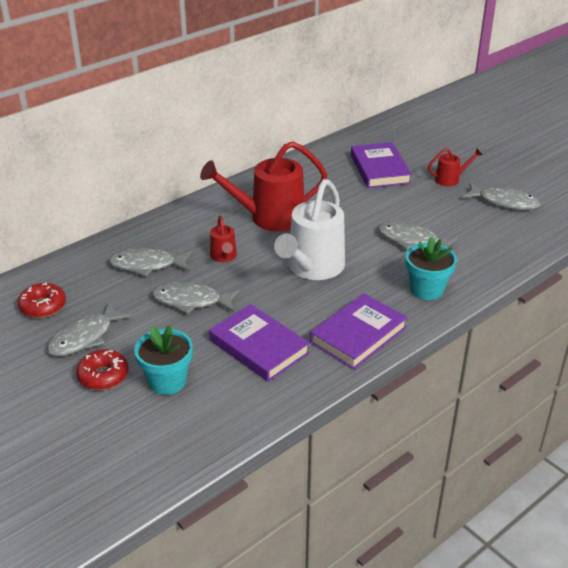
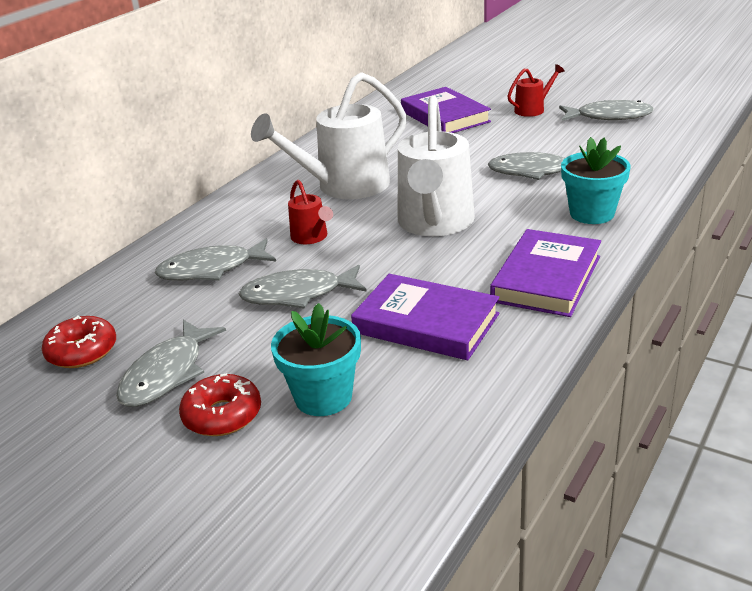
camera: 15 degrees left, 5 degrees down
(269, 218) = (344, 187): red watering can -> white watering can

